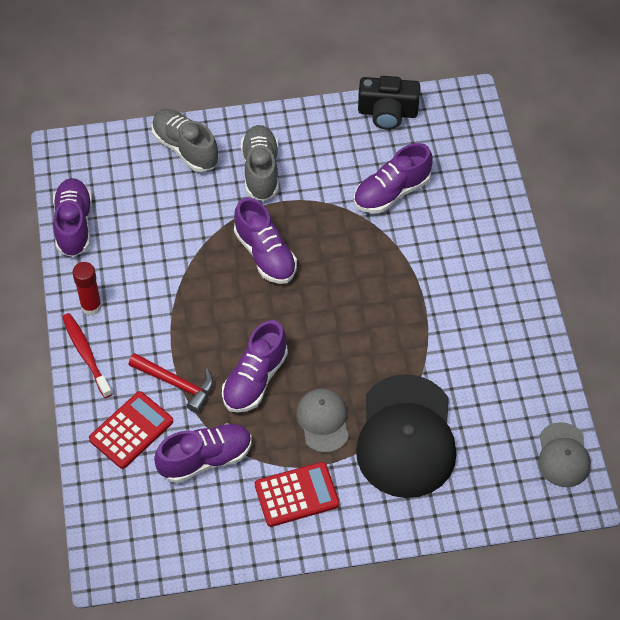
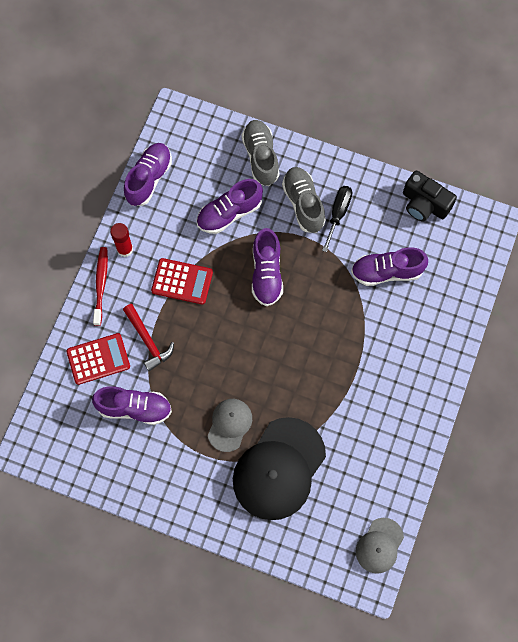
camera: 30 degrees right, 15 degrees up
(255, 379) = (202, 367): purple shoe -> purple shoe (229, 213)
(261, 170) = (303, 204): grey shoe -> grey shoe turned 45 degrees counterclockwise
(296, 495) = (179, 469): red calculator -> red calculator (182, 281)
(304, 163) = (338, 214): none -> black screwdriver

